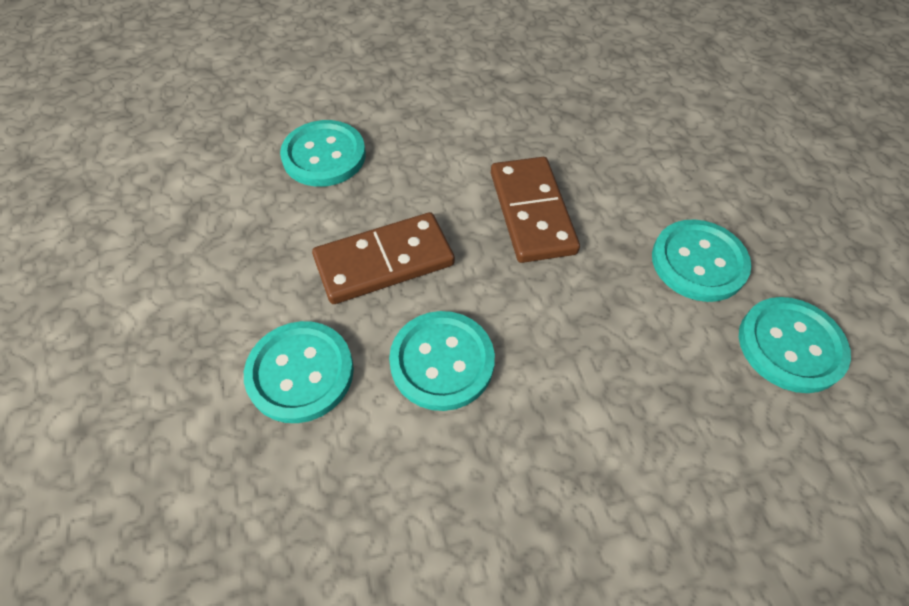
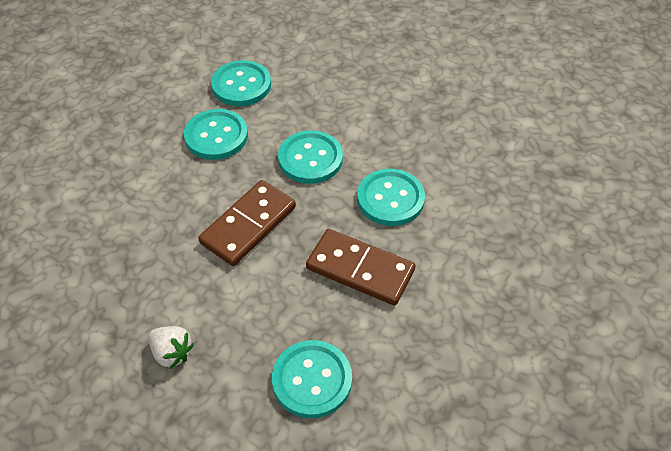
camera: 130 degrees left, 5 degrees down
(300, 373) = (462, 250): turquoise button -> turquoise button (310, 159)
(446, 96) = (172, 353): none -> white strawberry

